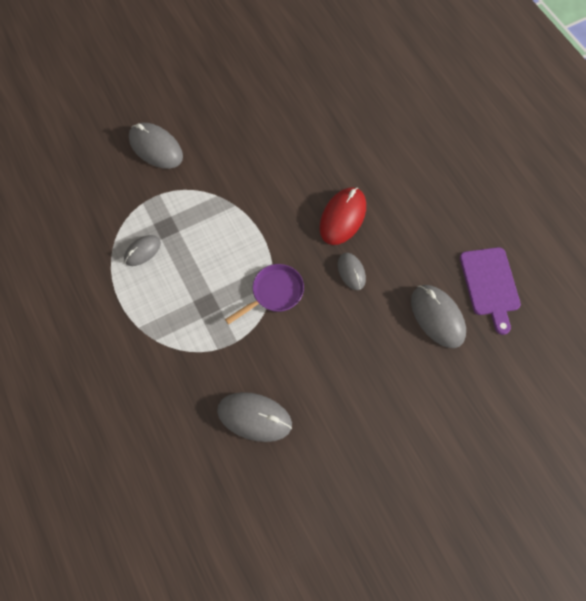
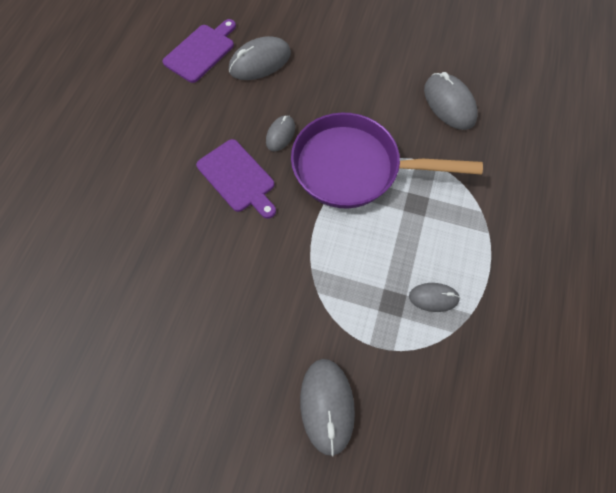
camera: 135 degrees left, 0 degrees up
(274, 293) = (354, 168): purple pan -> purple pan, size x1.99
(342, 217) = (237, 178): red mouse -> purple cutting board
(437, 317) = (260, 62): grey mouse -> grey mouse turned 45 degrees clockwise

